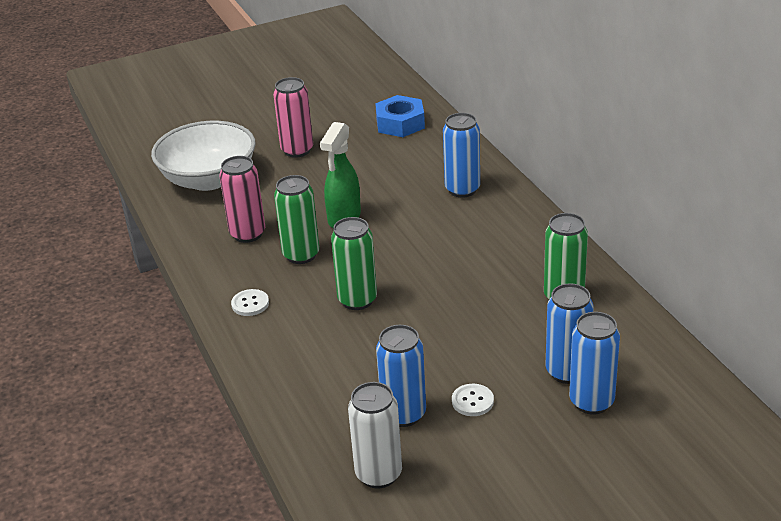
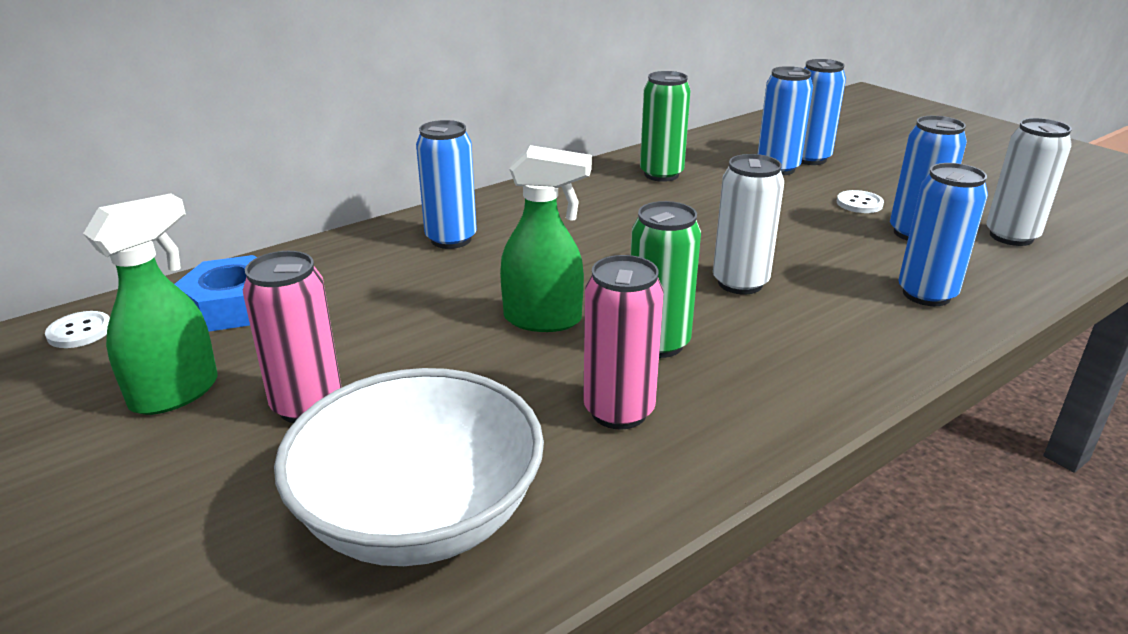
camera: 105 degrees left, 5 degrees down
(250, 304) = (808, 369): white button -> white button (80, 331)
(307, 383) = (926, 294): none -> blue can
(324, 118) = (176, 393): none -> green spray bottle
(357, 300) = (740, 283): green can -> white can

